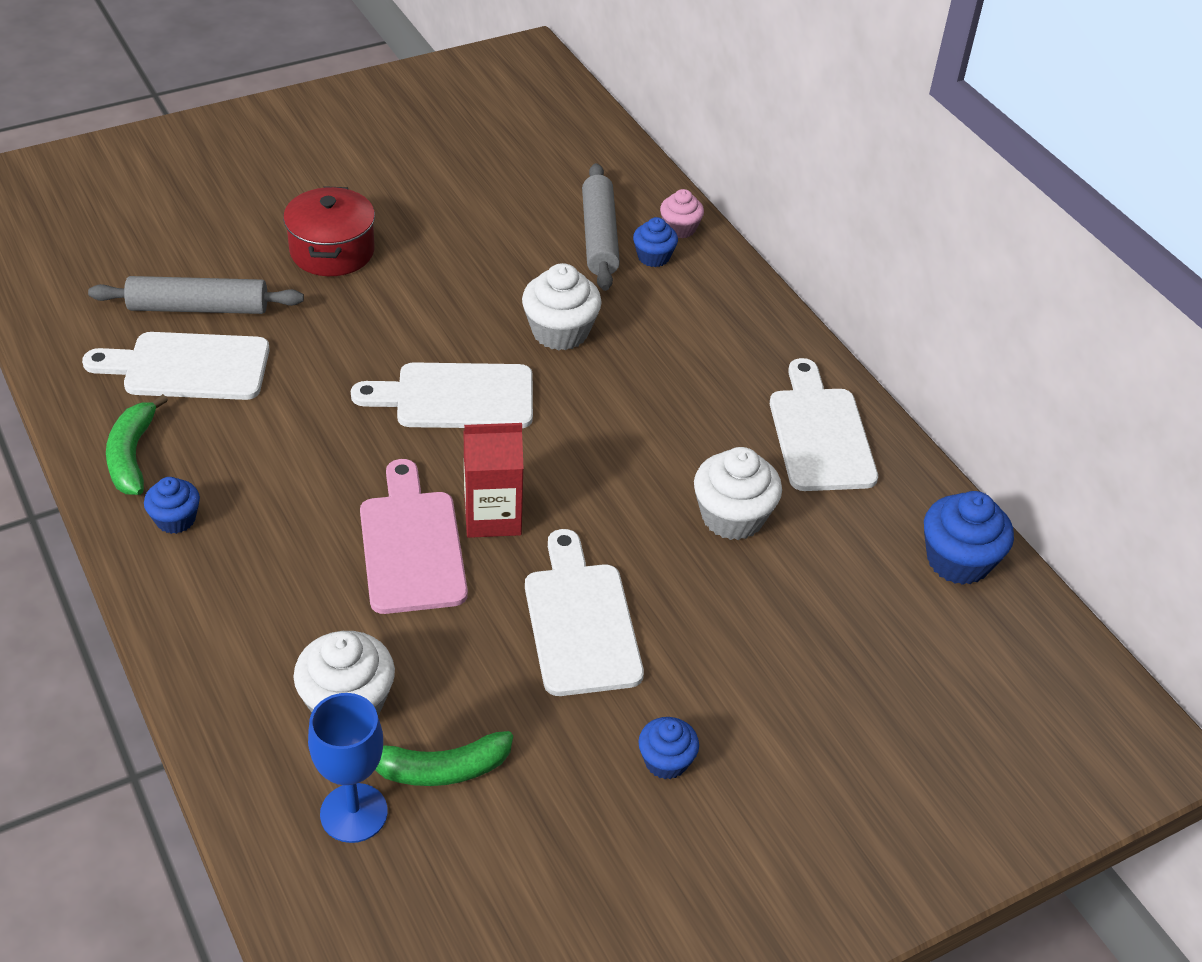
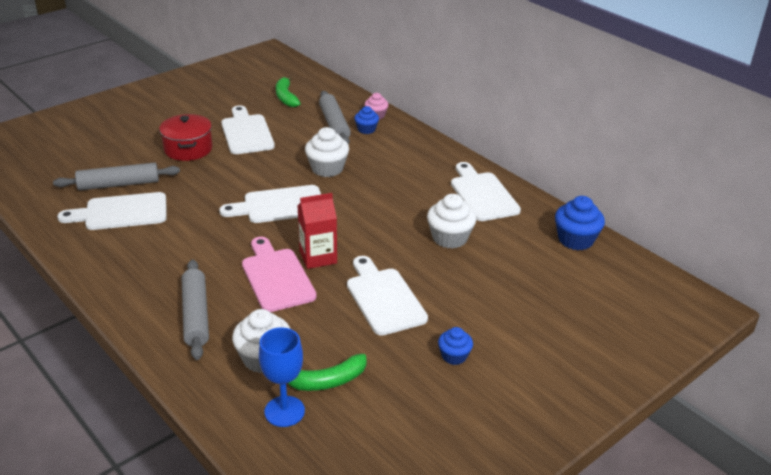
camera: 10 degrees left, 10 degrees down
(132, 456) = (100, 258): green banana -> green banana (286, 97)
(175, 519) = (134, 285): blue cupcake -> none
(260, 597) = (196, 315): none -> grey rolling pin
(441, 231) = (246, 132): none -> white cutting board

